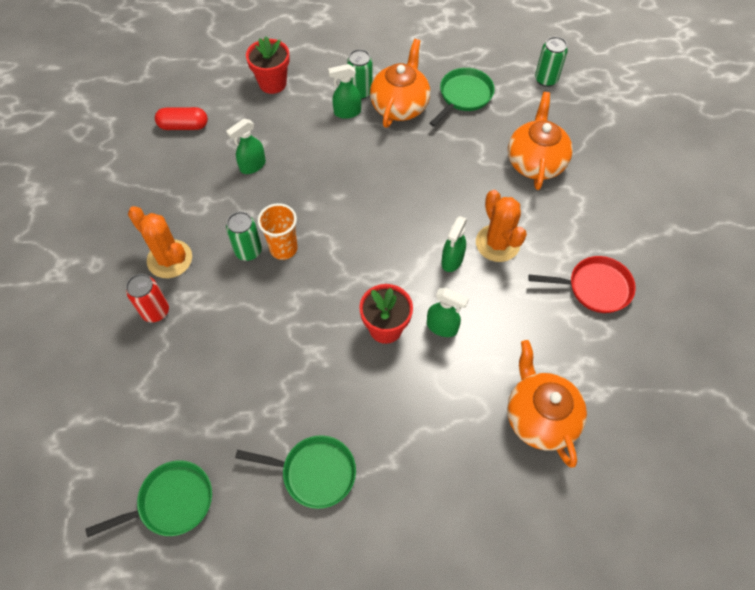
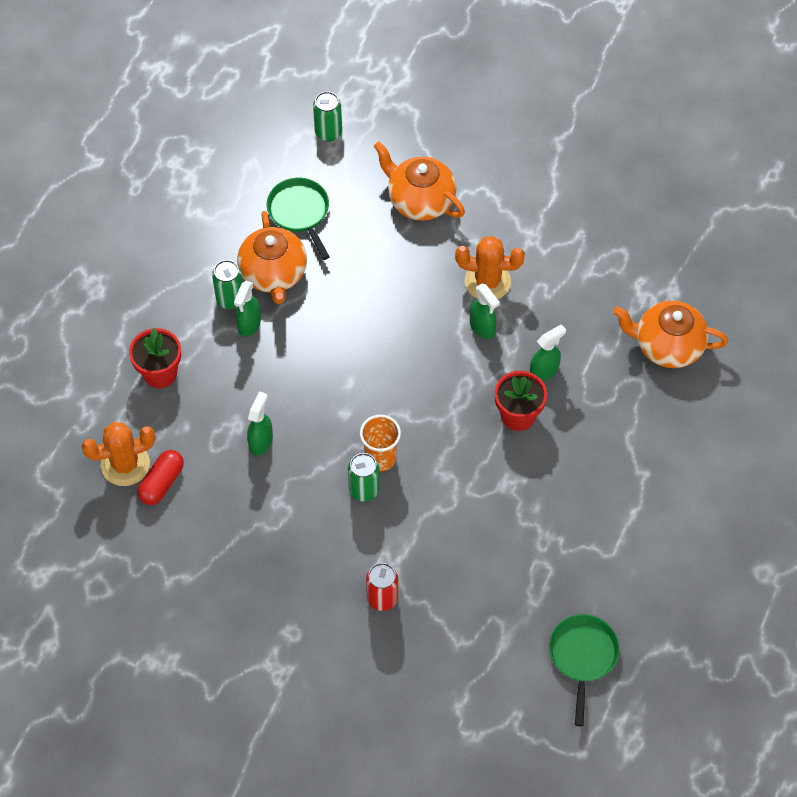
camera: 60 degrees left, 0 degrees up
(169, 259) = (329, 563): orange cactus -> orange cactus (125, 464)
(252, 166) = (261, 441): green spray bottle -> green spray bottle turned 150 degrees counterclockwise
(314, 472) = (618, 535): green pan -> none
(400, 106) = (273, 274): orange teapot -> orange teapot turned 150 degrees counterclockwise
(594, 287) = (577, 235): red pan -> none

